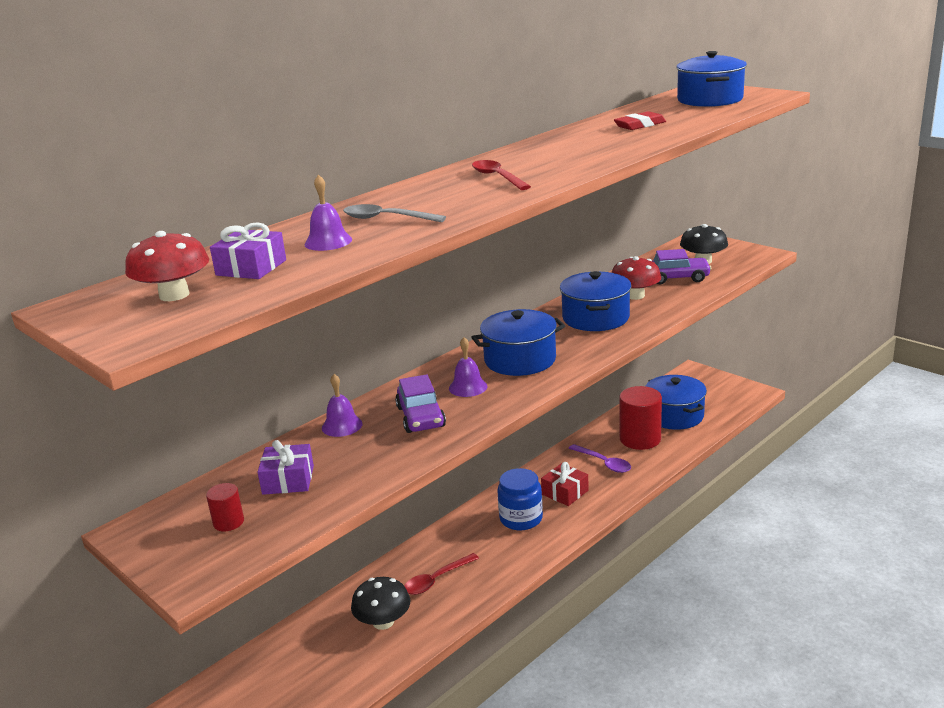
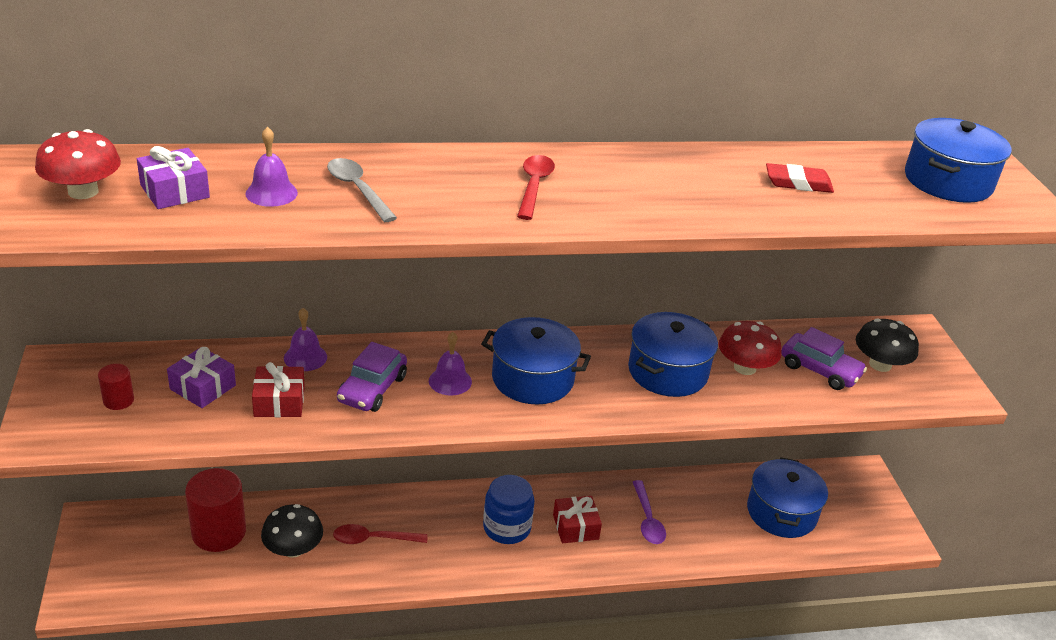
camera: 30 degrees right, 10 degrees up
(363, 457) = (279, 402): none -> red gift
(640, 439) = (714, 516): red cylinder -> red cylinder (219, 532)

